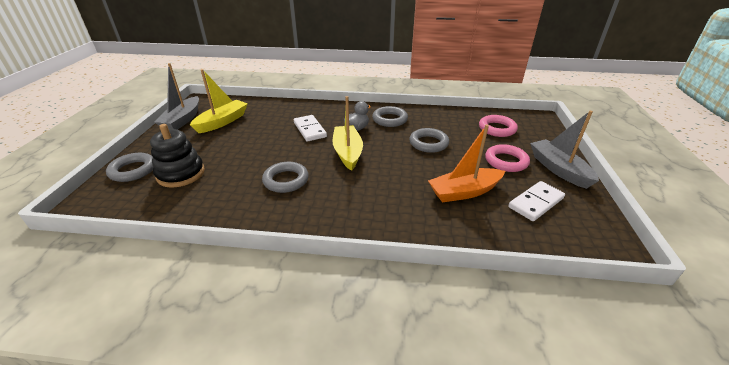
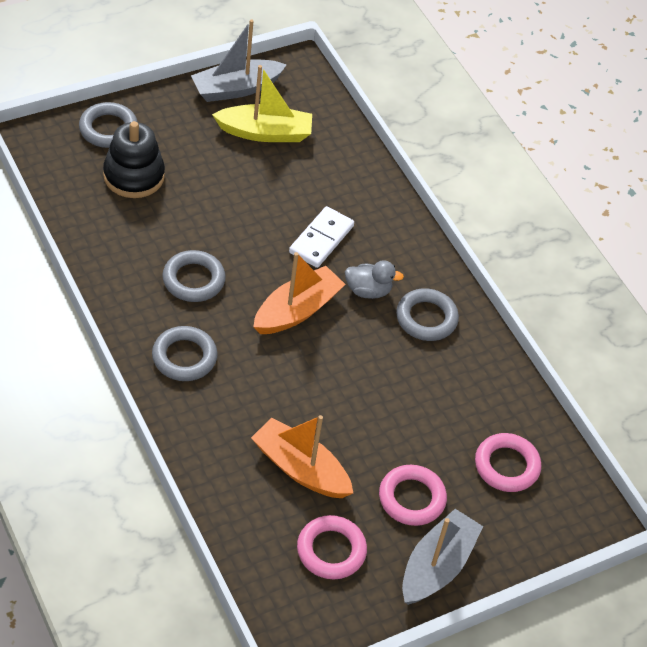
camera: 50 degrees right, 15 degrees up
(347, 153) = (297, 310): yellow boat -> orange boat
(428, 143) = (392, 392): grey ring -> grey ring (184, 357)
(535, 203) = (331, 550): white domino -> pink ring

